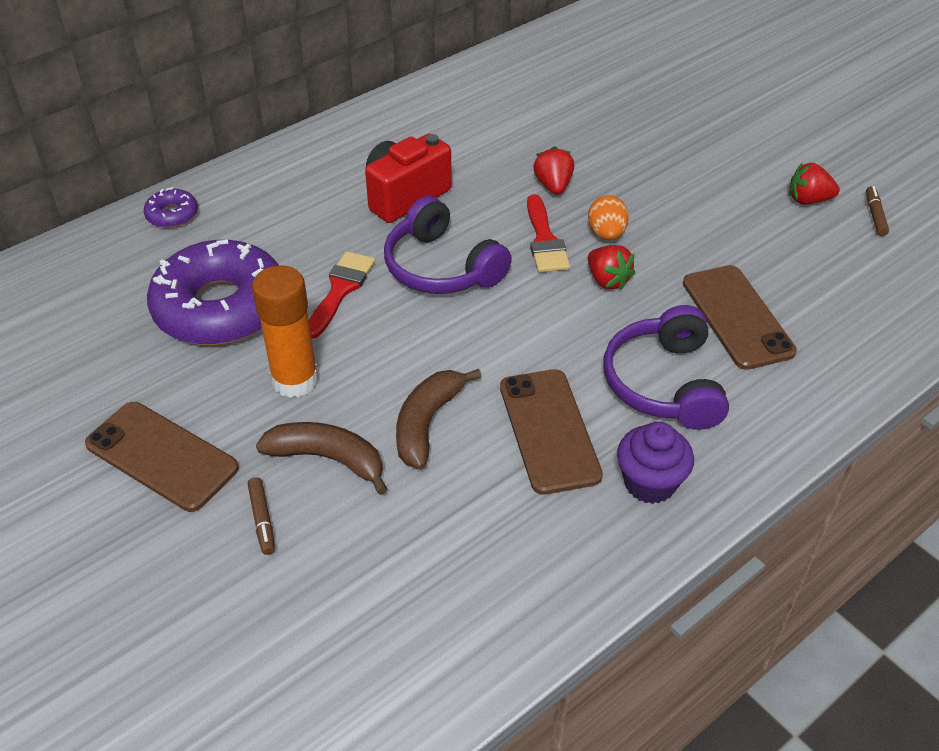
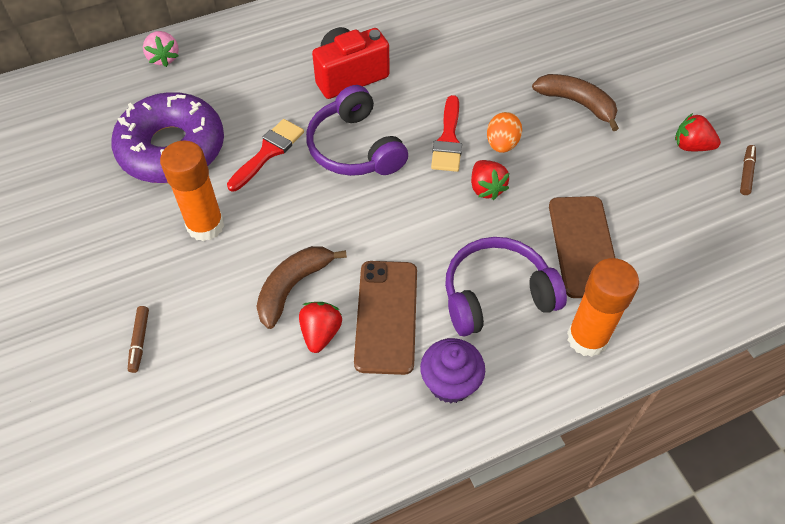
camera: 15 degrees right, 10 degrees up
(161, 456) = (85, 269): brown phone -> none
(172, 214) = (164, 58): purple donut -> pink strawberry
(328, 459) = (206, 300): brown banana -> brown banana (577, 103)
(553, 186) = (474, 89): red strawberry -> red strawberry (321, 333)
(663, 383) = (496, 295): purple headphones -> purple headphones turned 60 degrees clockwise
(779, 405) = (587, 338): none -> orange glue stick

